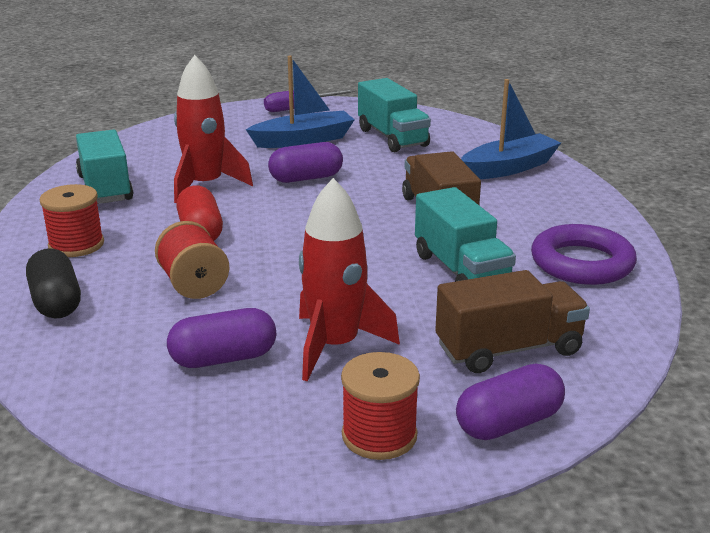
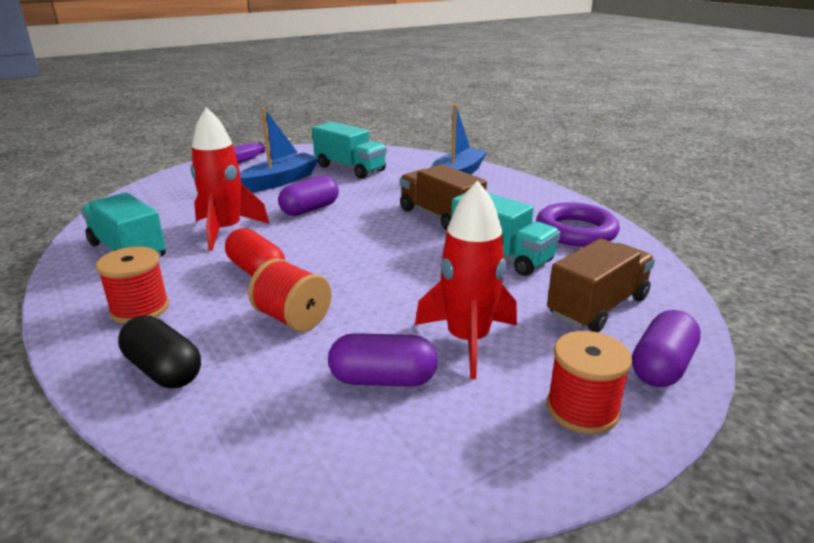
camera: 25 degrees left, 0 degrees up
(223, 358) = (383, 379): purple capsule -> purple capsule turned 45 degrees clockwise

